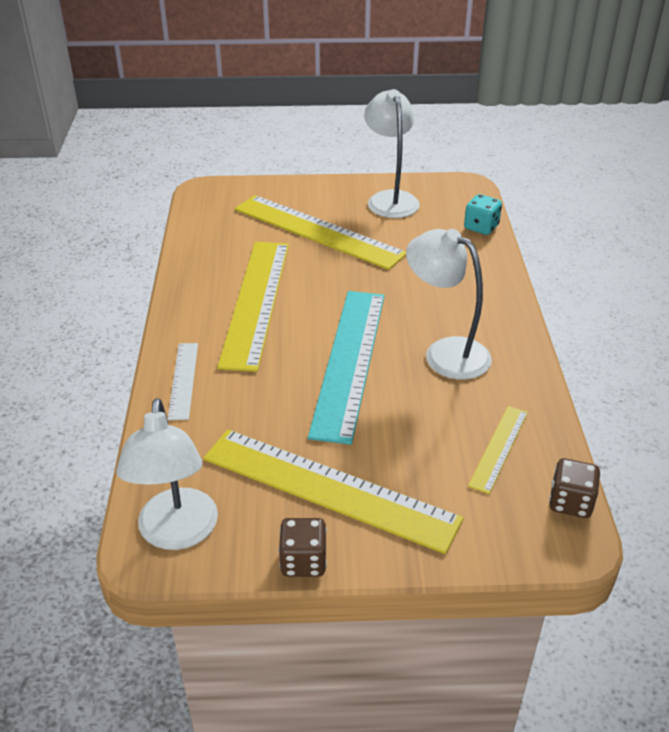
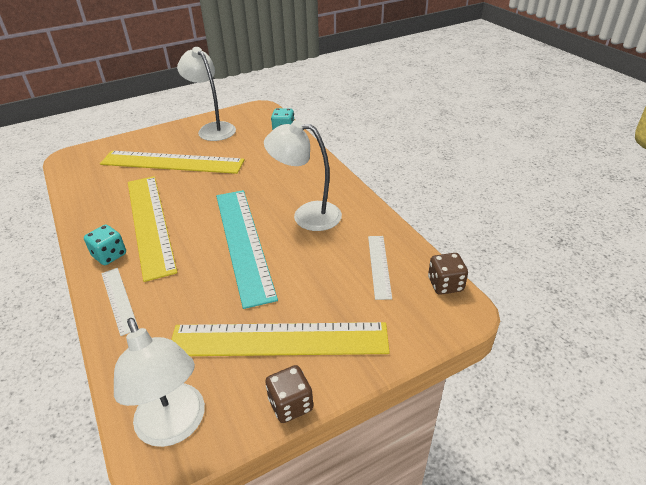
camera: 25 degrees left, 0 degrees up
(196, 326) = (109, 255): none -> turquoise dice
(499, 448) = (379, 266): yellow ruler -> white ruler

